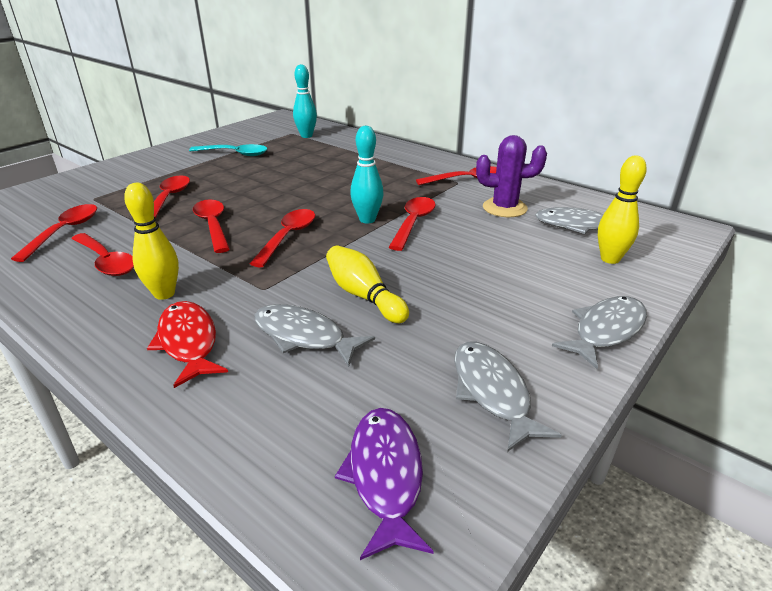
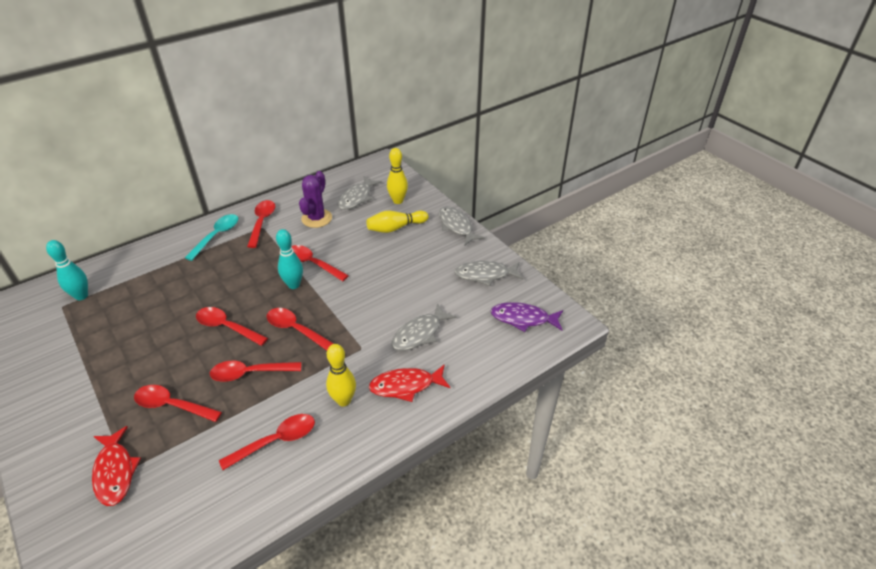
camera: 75 degrees left, 10 degrees up
(64, 232) = (197, 481): red spoon -> red spoon (227, 327)
(92, 194) = (115, 472): none -> red fish
(235, 154) = (88, 354): turquoise spoon -> turquoise spoon (217, 236)
(364, 296) = (390, 303): yellow bowling pin -> yellow bowling pin (396, 228)

